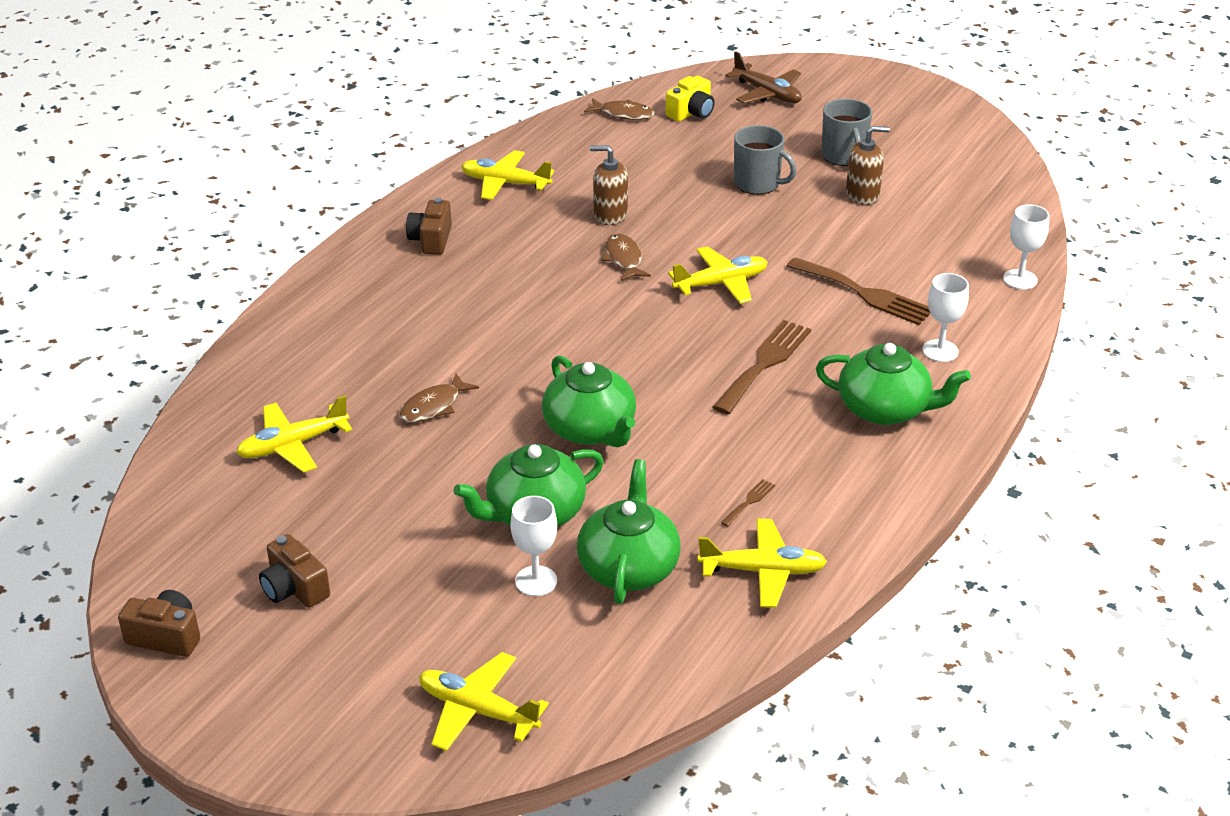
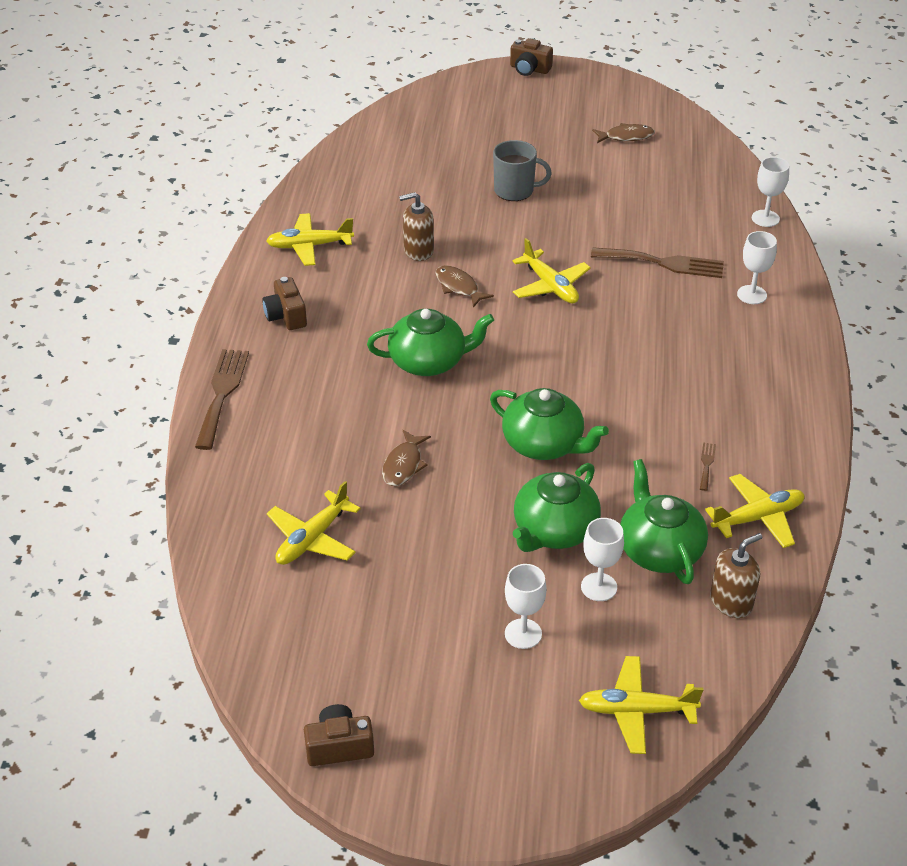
camera: 25 degrees left, 5 degrees up
(294, 588) = (413, 664): brown camera -> brown camera (529, 69)
(423, 598) = (523, 634): none -> white goblet
(623, 114) = (361, 156): brown fish -> brown fish (626, 136)
(691, 113) = (415, 141): yellow camera -> none
(721, 283) = (550, 286): yellow plane -> yellow plane turned 105 degrees clockwise
(764, 363) = (633, 345): brown fork -> brown fork (222, 393)
(767, 94) = (463, 108): brown plane -> none
(843, 156) = (563, 148): grey mug -> none
(862, 195) = (601, 178): brown soap dispenser -> brown soap dispenser (731, 602)
(885, 409) = (748, 355): green teapot -> green teapot (429, 362)

